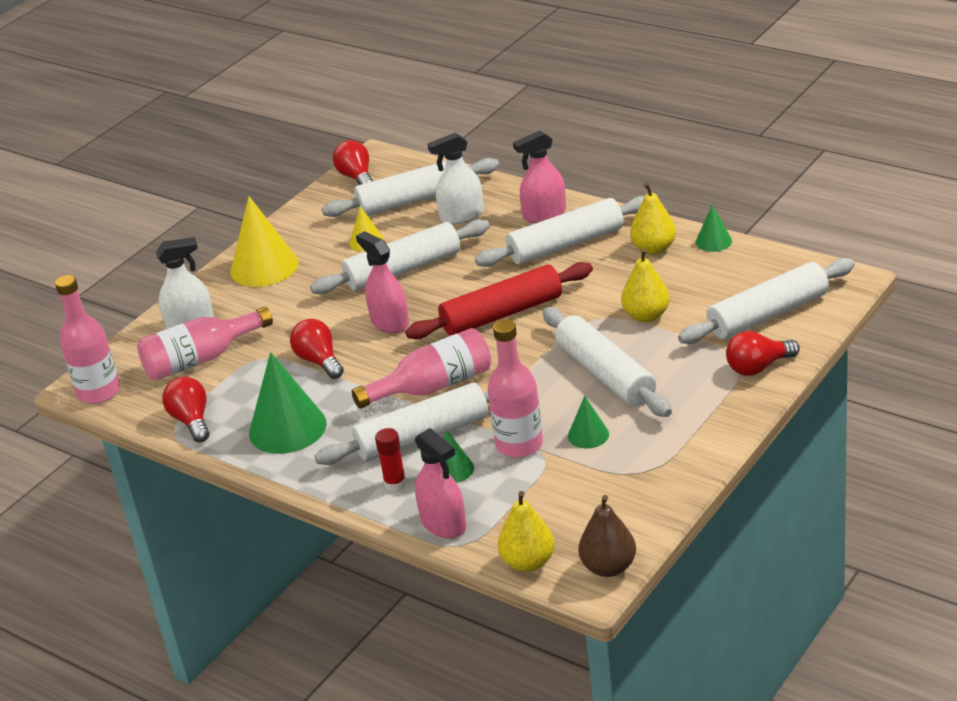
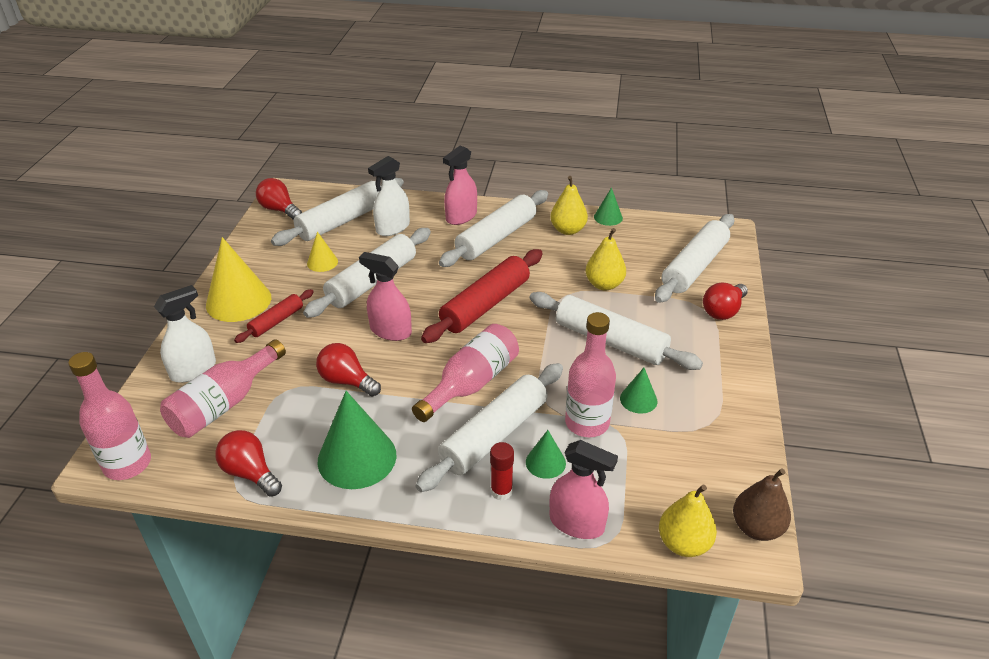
camera: 30 degrees left, 5 degrees up
(288, 293) = (276, 321): none -> red rolling pin

